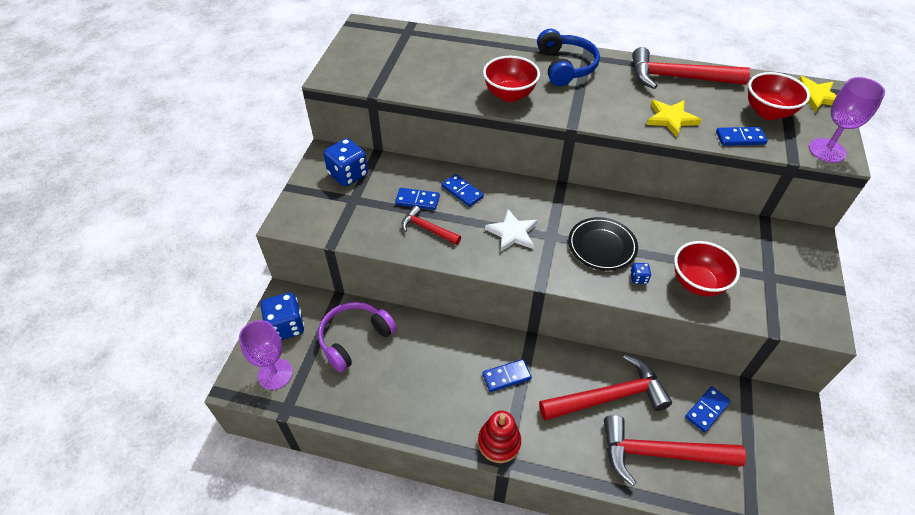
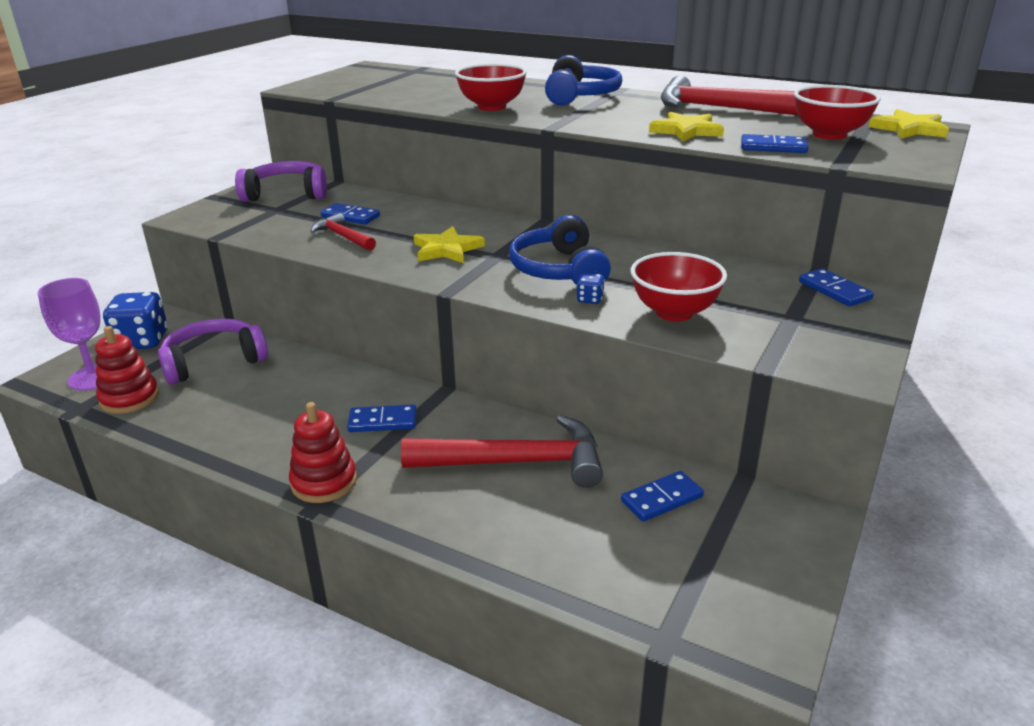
camera: 15 degrees right, 20 degrees down
(317, 390) = (129, 398): none -> red stacking toy
(348, 175) = (287, 194): blue dice -> purple headphones
(462, 192) = (411, 215): blue domino -> blue domino (834, 290)
(512, 233) = (447, 249): white star -> yellow star
(602, 246) = (559, 270): black plate -> blue headphones
(660, 453) = (557, 533): red hammer -> none
(827, 150) = (898, 162): purple goblet -> none

